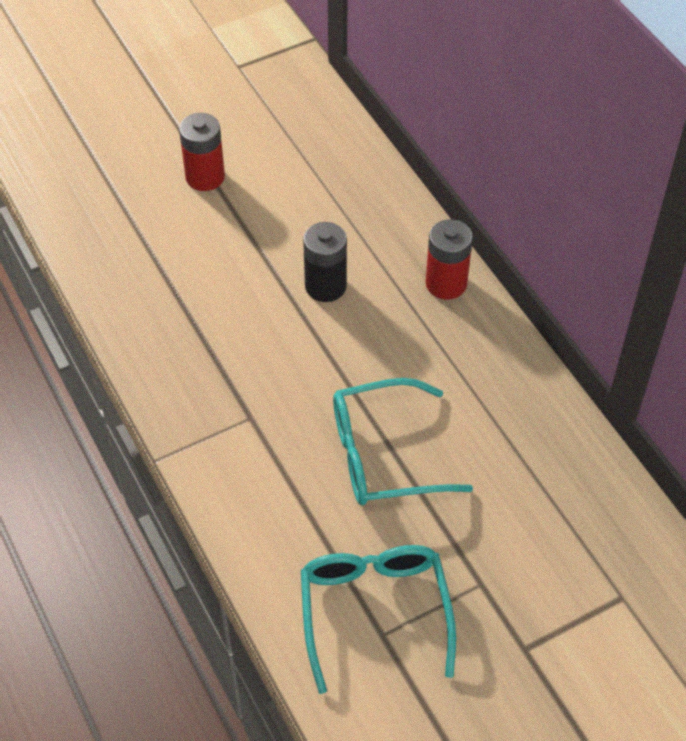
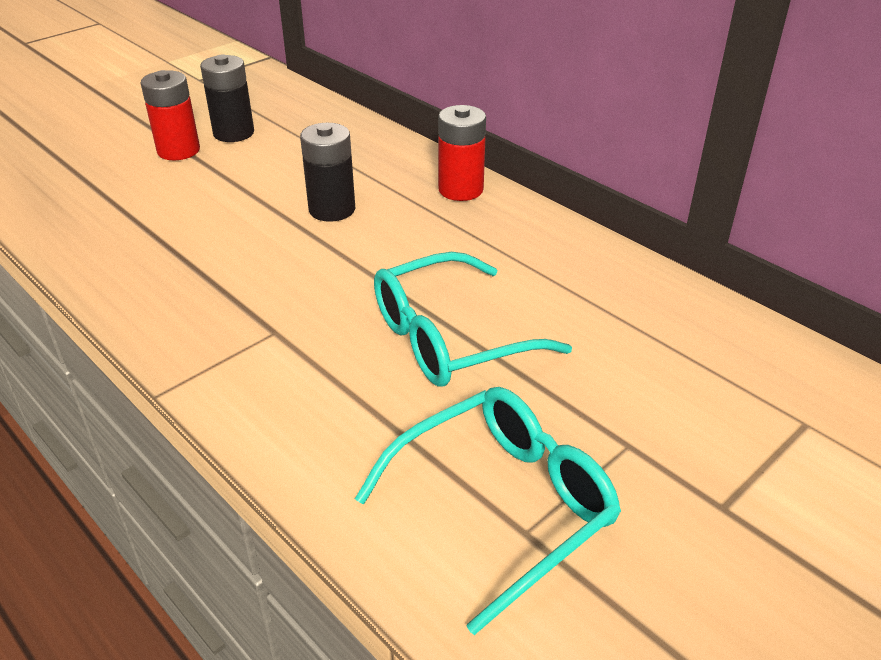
camera: 15 degrees left, 15 degrees down
(258, 160) = (233, 133): none -> black battery
(374, 611) = (503, 505): turquoise glasses -> turquoise glasses turned 75 degrees clockwise

